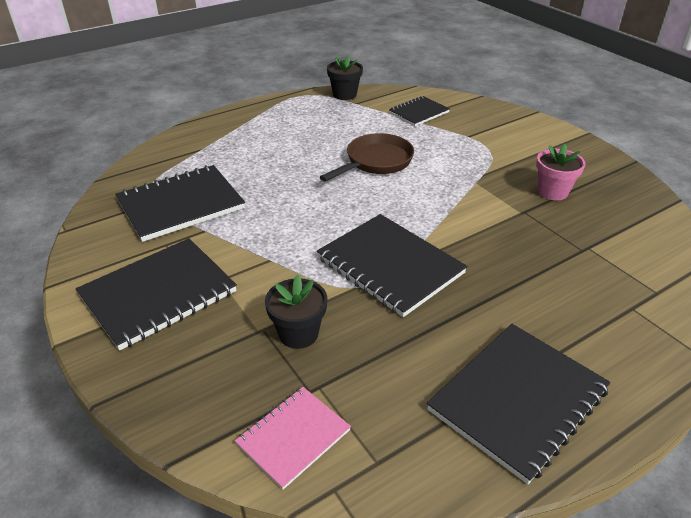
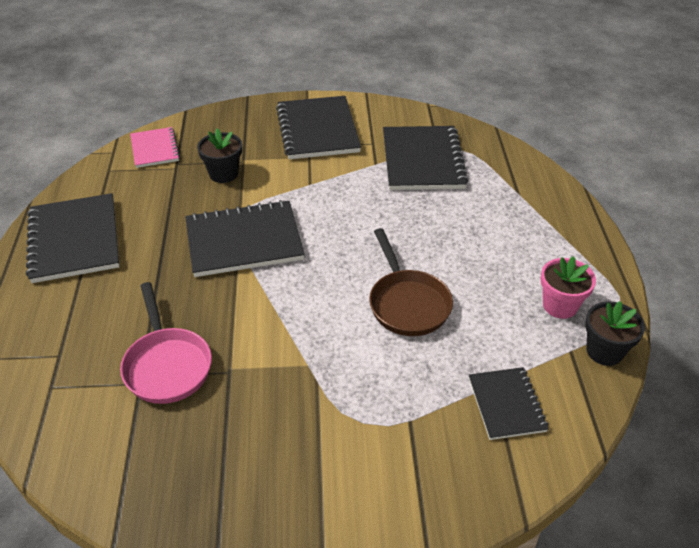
camera: 120 degrees right, 5 degrees up
(552, 192) = (236, 422): pink flower pot -> pink flower pot (560, 305)
(558, 242) = (167, 365): none -> pink pan

